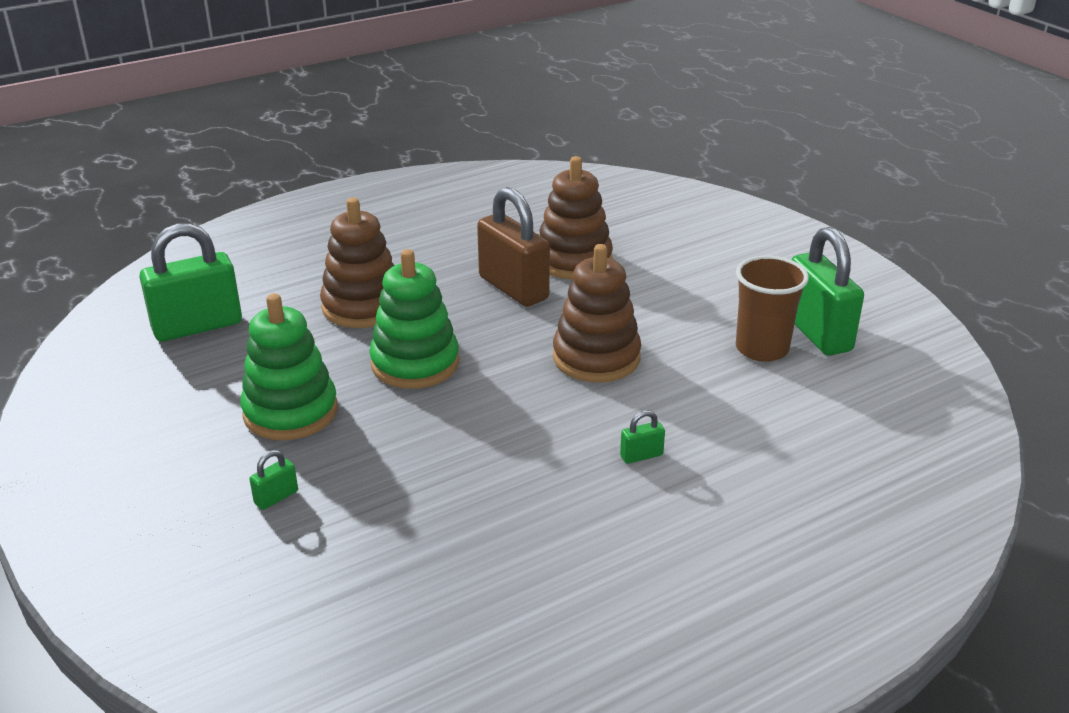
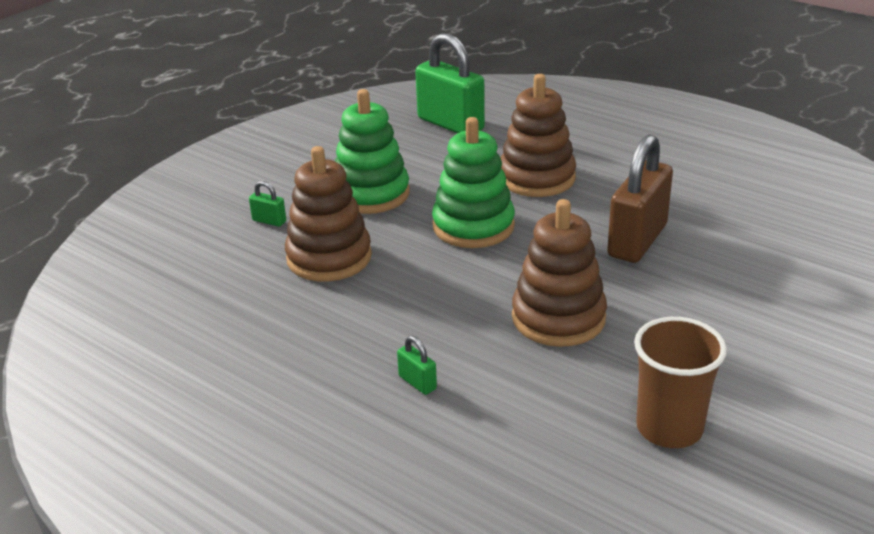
camera: 70 degrees right, 0 degrees up
(573, 260) = (725, 261): brown stacking toy -> brown stacking toy (329, 258)
(817, 333) = (744, 469): green padlock -> none

